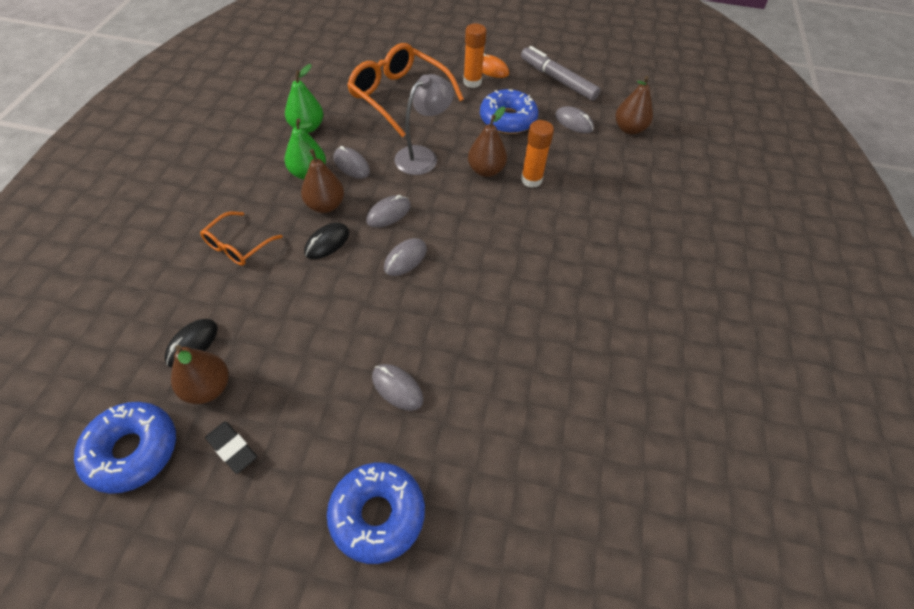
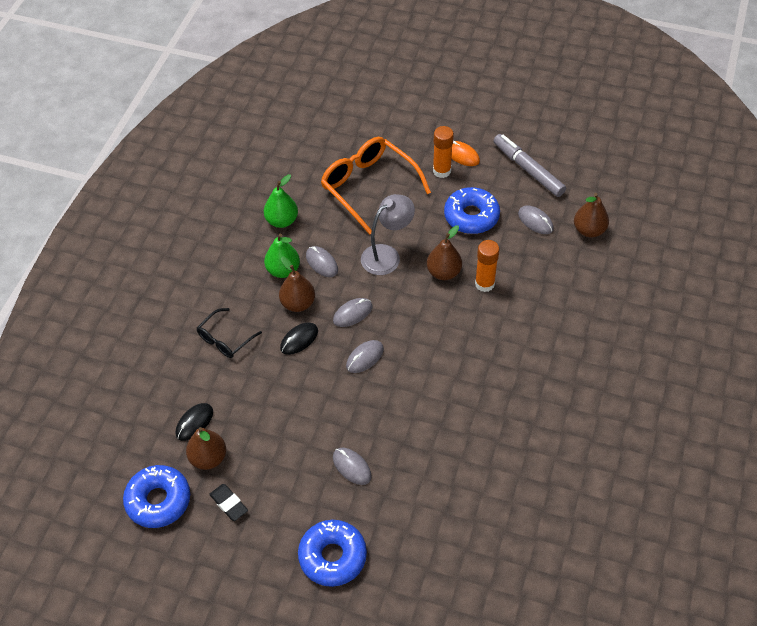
camera: 10 degrees right, 0 degrees up
(238, 246) = (225, 339): orange glasses -> black glasses

